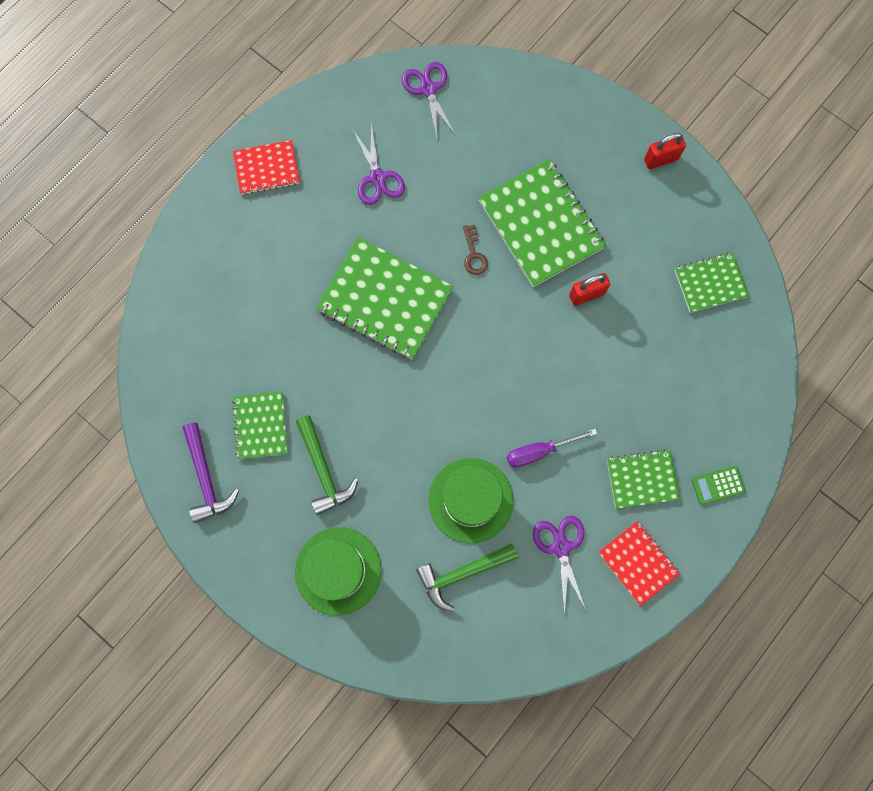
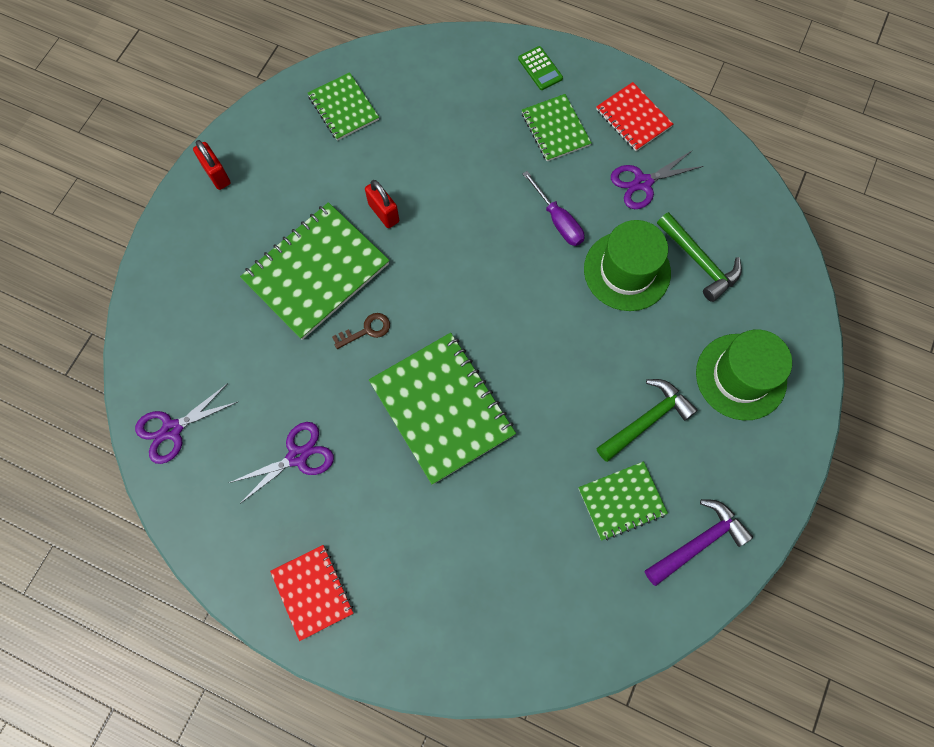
camera: 105 degrees left, 5 degrees down
(385, 299) = (442, 408): green notebook -> green notebook turned 45 degrees counterclockwise
(637, 563) = (633, 118): red notebook -> red notebook turned 75 degrees counterclockwise

